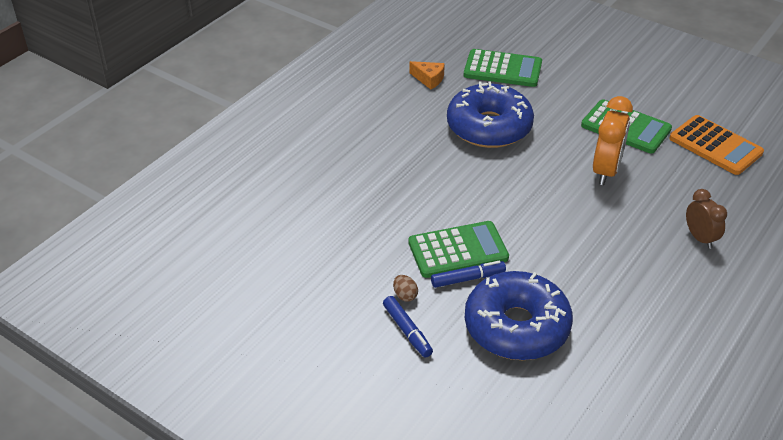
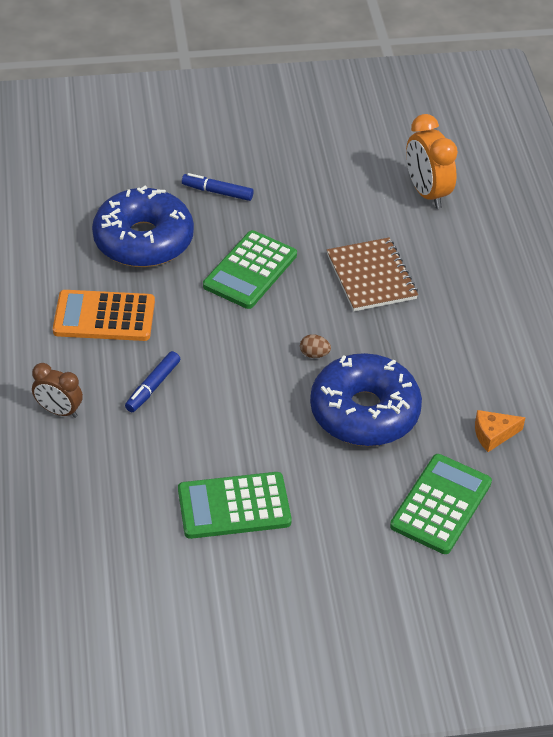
camera: 135 degrees right, 5 degrees up
(377, 194) = (371, 277): none -> brown notebook
(405, 295) = (248, 213): brown egg -> brown egg (314, 354)
(468, 279) = (217, 253): blue marker -> blue marker (152, 386)
(502, 69) = (441, 504): green calculator -> green calculator turned 150 degrees clockwise
(606, 171) = (204, 433): orange clock -> orange clock (426, 193)
(715, 146) = (122, 544): orange calculator -> orange calculator (104, 317)

